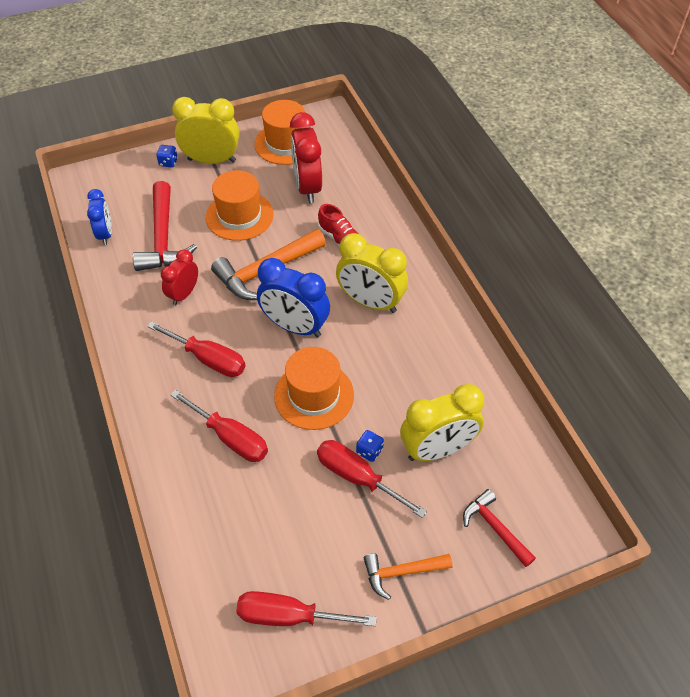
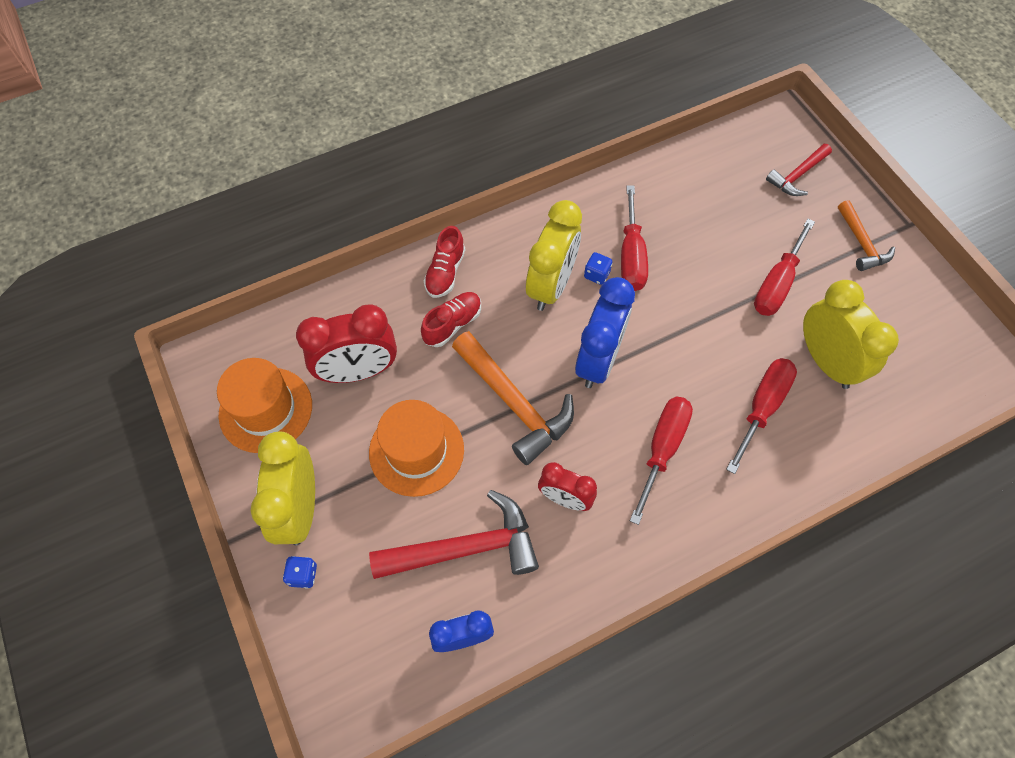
camera: 95 degrees left, 10 degrees up
(289, 616) = (932, 328): red screwdriver -> red screwdriver (631, 256)
(314, 395) = (689, 331): orange hat -> none
(369, 451) = (745, 275): blue dice -> blue dice (597, 275)
(389, 237) = (445, 272): none -> red shoe
(437, 450) = (729, 219): yellow clock -> yellow clock (826, 361)

